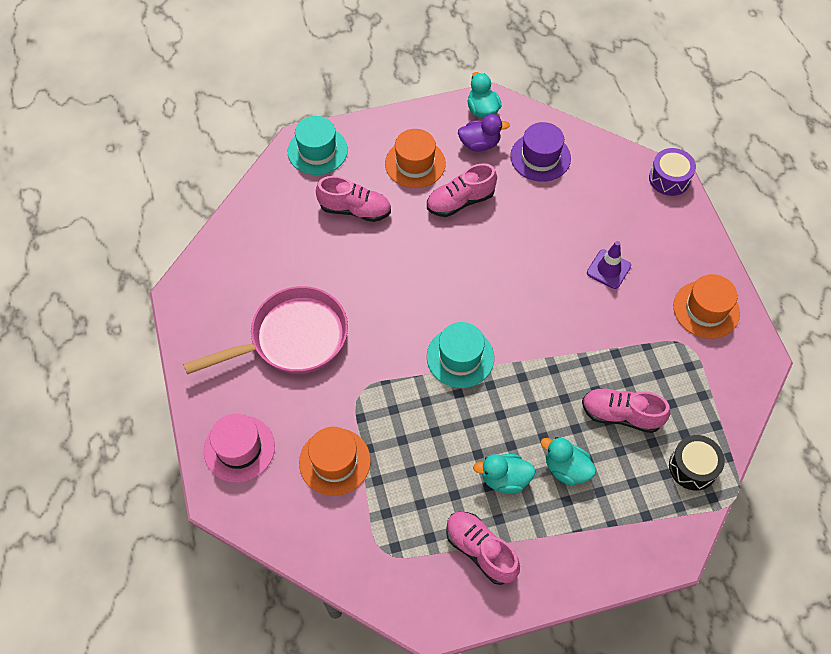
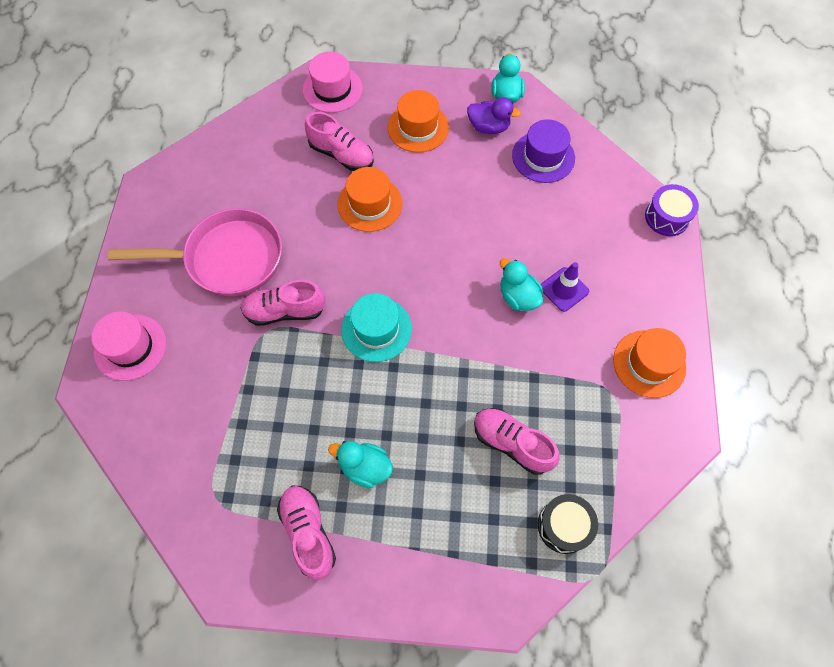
camera: 20 degrees right, 5 degrees up
(317, 151) = (332, 89): turquoise hat -> pink hat
(334, 461) = (211, 391): orange hat -> orange hat (370, 204)
(460, 201) = (445, 177): pink shoe -> pink shoe (285, 311)
(566, 469) = (431, 479): turquoise duck -> turquoise duck (518, 297)

